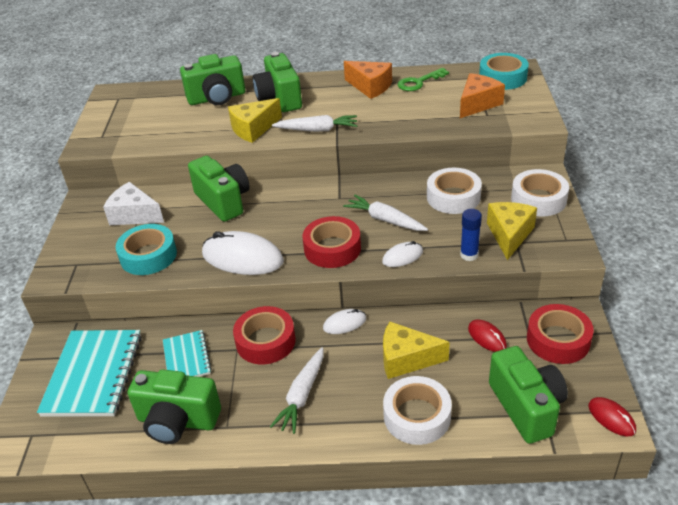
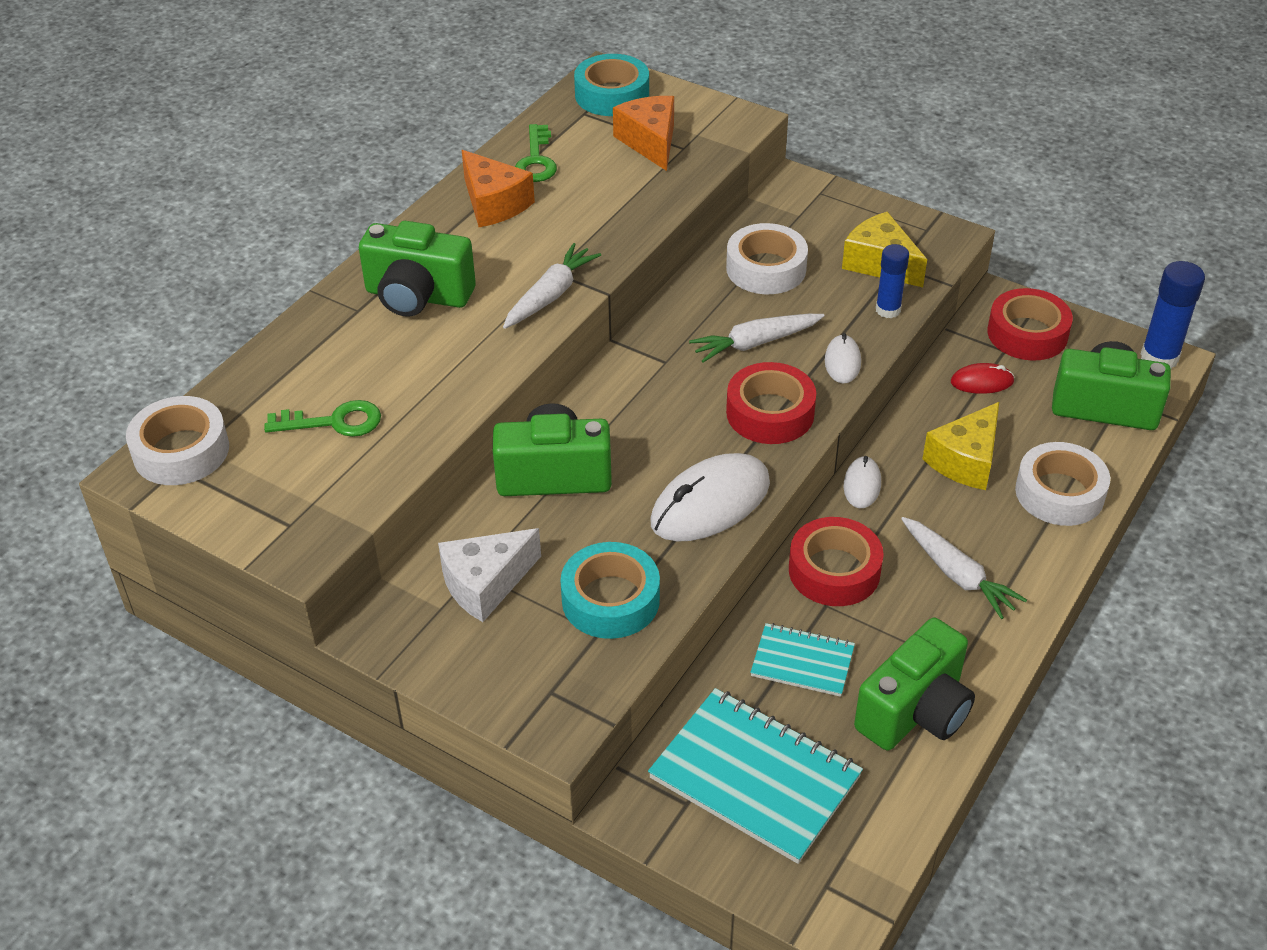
camera: 60 degrees left, 5 degrees up
(174, 117) = (334, 422): none -> green key
(217, 98) = (330, 356): green camera -> none
(253, 129) = (473, 352): yellow cheese -> none
(370, 87) = (493, 204): orange cheese -> orange cheese turned 75 degrees clockwise
(538, 199) = (837, 210): white tape -> white tape (181, 451)
(611, 418) = (1159, 358): red mouse -> blue glue stick

